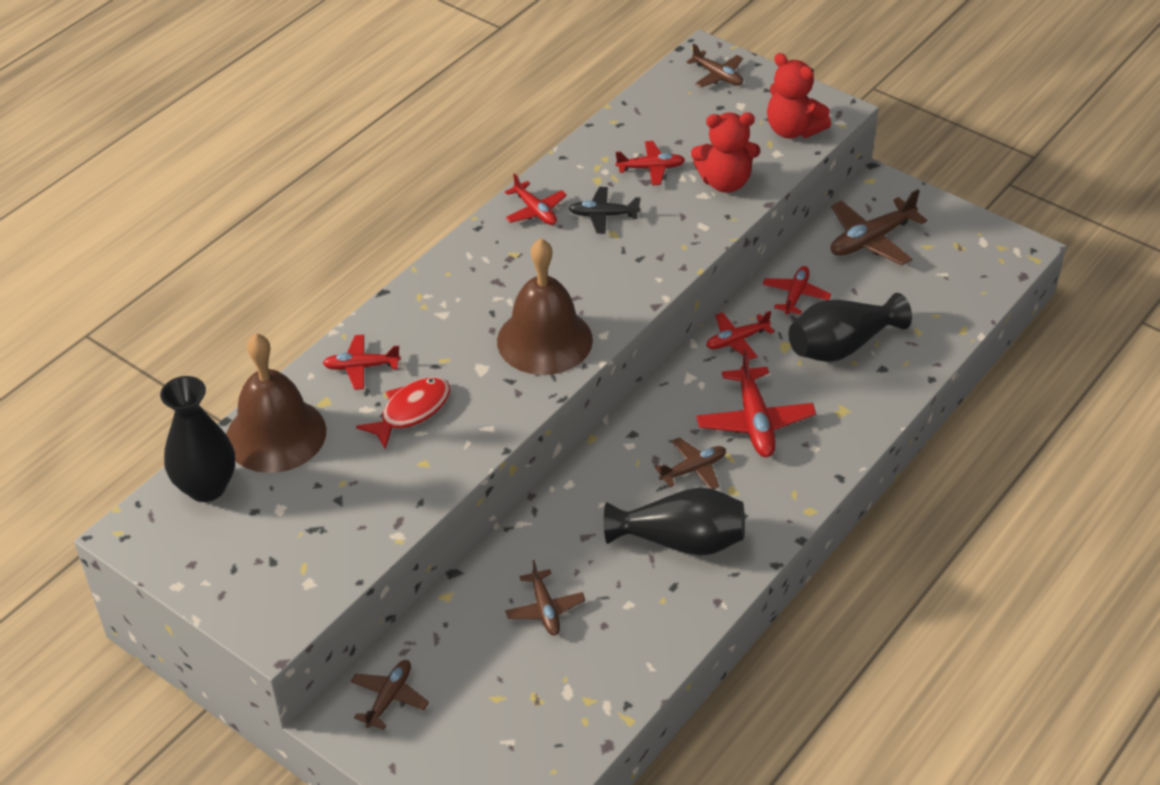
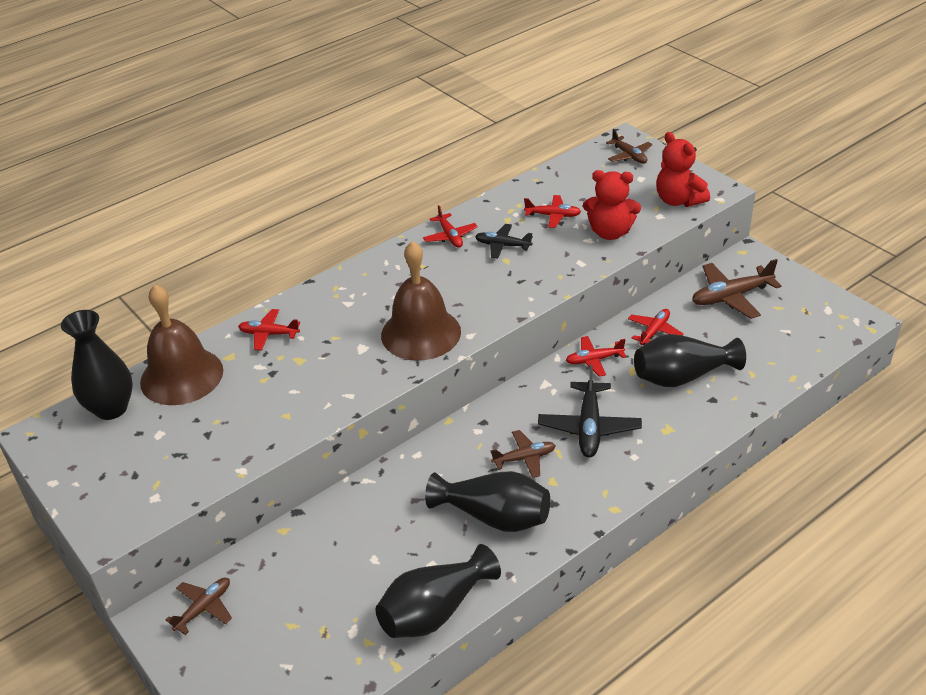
camera: 15 degrees right, 5 degrees down
(411, 411) = (293, 373): red fish -> none
(545, 609) = (360, 555): brown plane -> none
(650, 654) = (435, 611): none -> black vase
(755, 422) = (589, 427): red plane -> black plane

